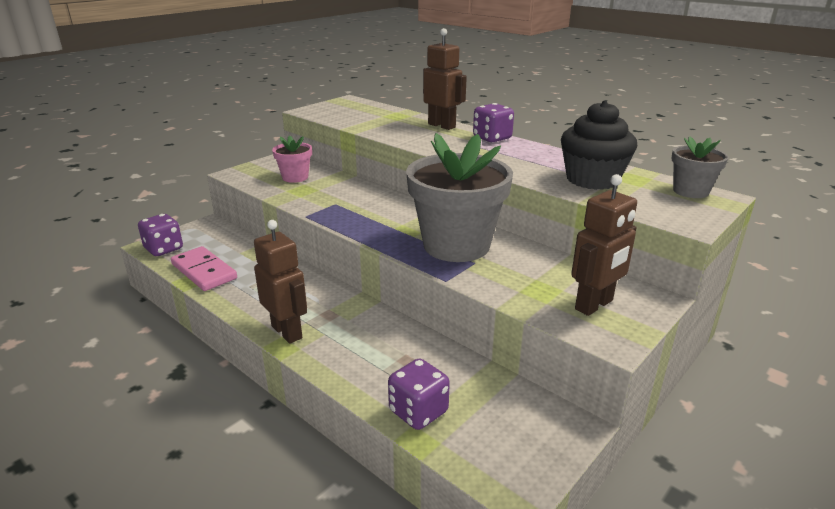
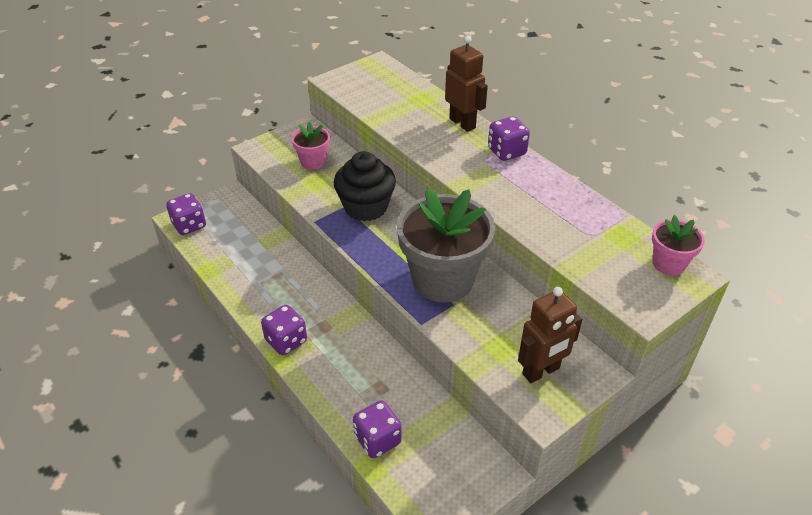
camera: 10 degrees right, 15 degrees up
(204, 271) = (223, 259): pink domino -> none
(287, 332) = (286, 341): brown robot -> purple dice
(592, 179) = (580, 234): black cupcake -> black cupcake (366, 207)
(690, 191) = (668, 264): grey flower pot -> pink flower pot

